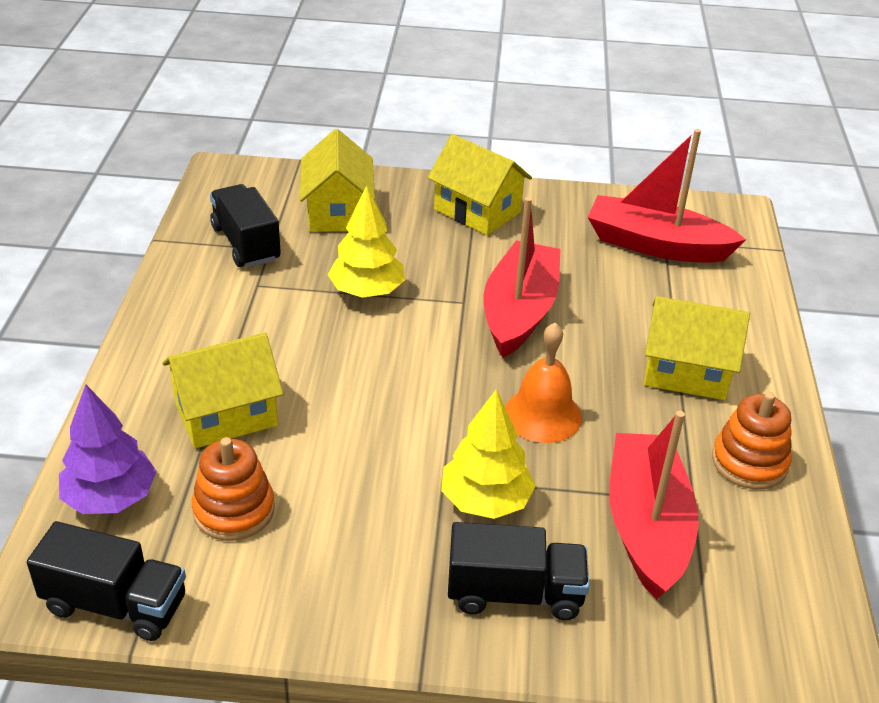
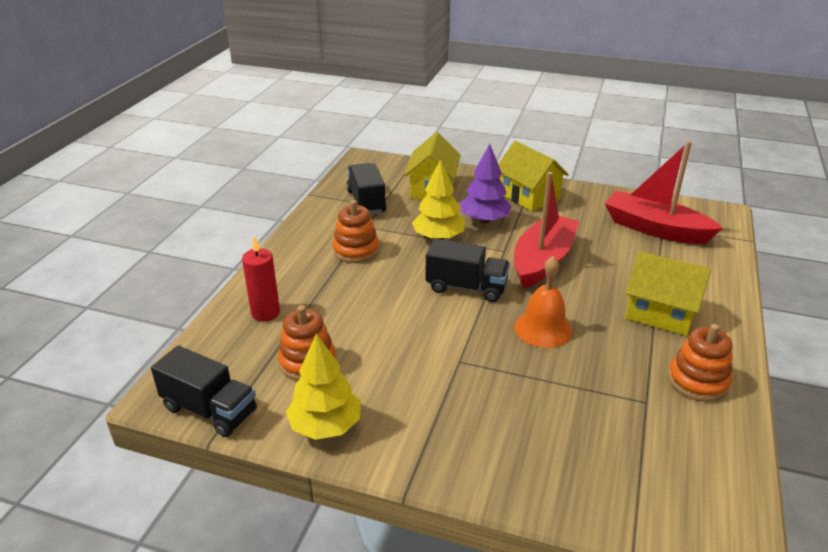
camera: 15 degrees right, 5 degrees down
(111, 498) = (229, 343): purple tree -> purple tree (484, 220)
(149, 443) = (265, 313): none -> red candle
(226, 414) = (321, 301): yellow house -> none
(253, 326) = (356, 250): none -> orange stacking toy
(485, 501) = (486, 380): yellow tree -> yellow tree (325, 426)
(514, 593) = (491, 446): black truck -> black truck (466, 287)
(646, 526) = (605, 415): red boat -> none

